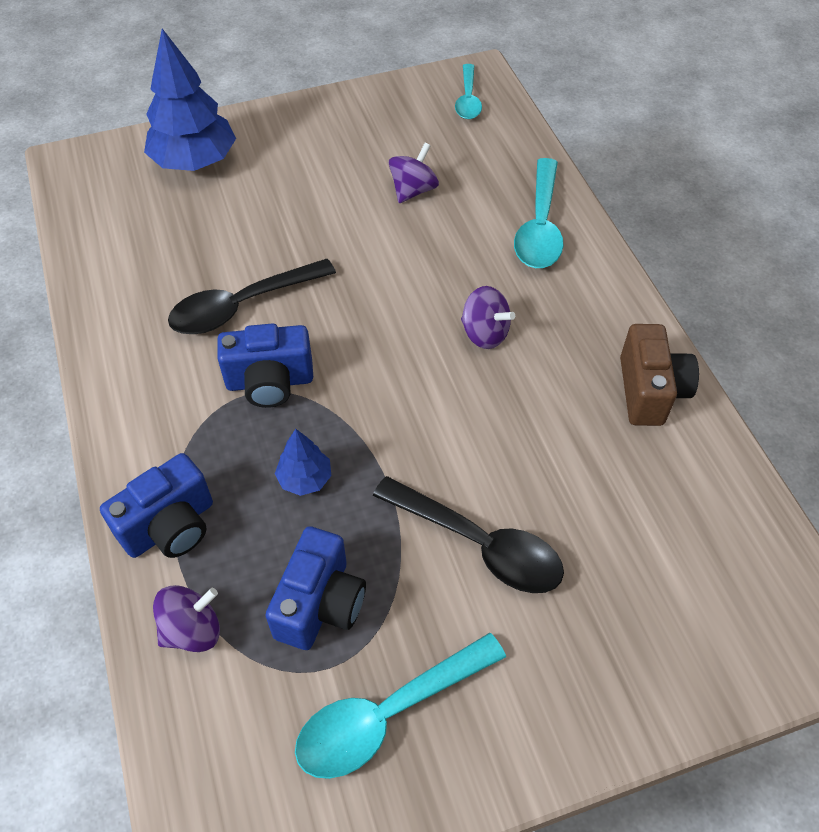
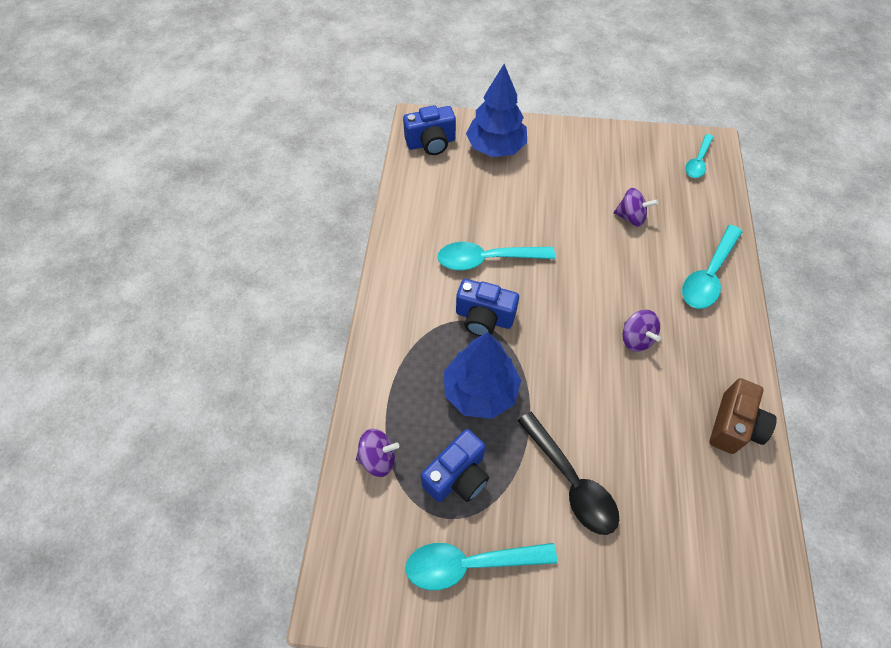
camera: 25 degrees right, 5 degrees up
(170, 526) = (390, 388): blue camera -> blue camera (431, 143)
(242, 306) = (486, 259): black spoon -> turquoise spoon
(305, 479) = (480, 391): blue tree -> blue tree, size x2.06
(413, 190) = (631, 217): purple spinning top -> purple spinning top turned 45 degrees clockwise

